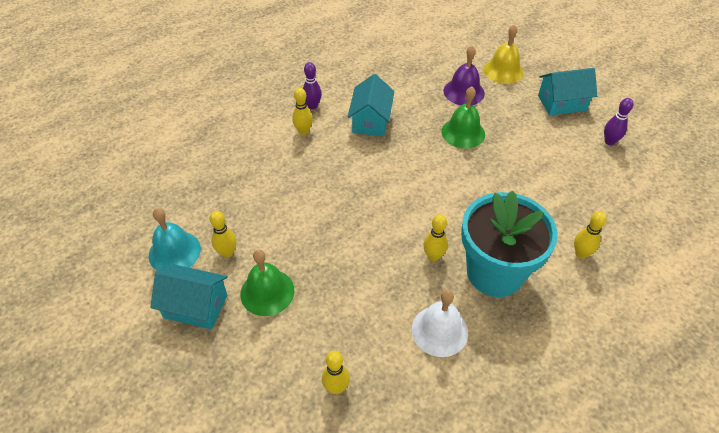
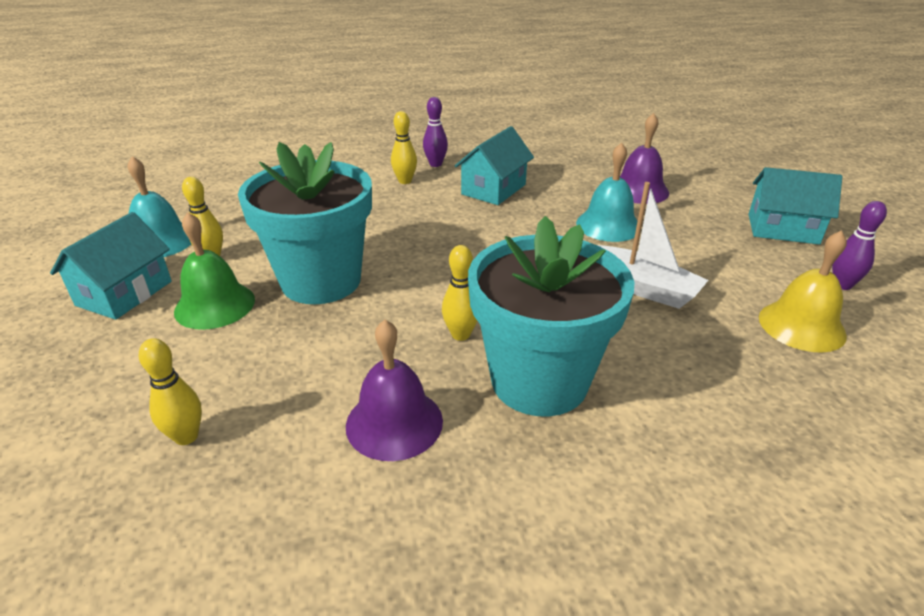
camera: 25 degrees right, 15 degrees down
(195, 306) = (124, 293): turquoise house -> turquoise house turned 75 degrees clockwise
(319, 246) = (321, 281): none -> turquoise flower pot
(439, 330) = (394, 422): white bell -> purple bell
(463, 133) = (608, 225): green bell -> turquoise bell
(503, 71) = (711, 183): yellow bell -> yellow bell (801, 326)
(509, 181) = (640, 287): none -> white boat
(581, 253) = (706, 403): yellow bowling pin -> none

